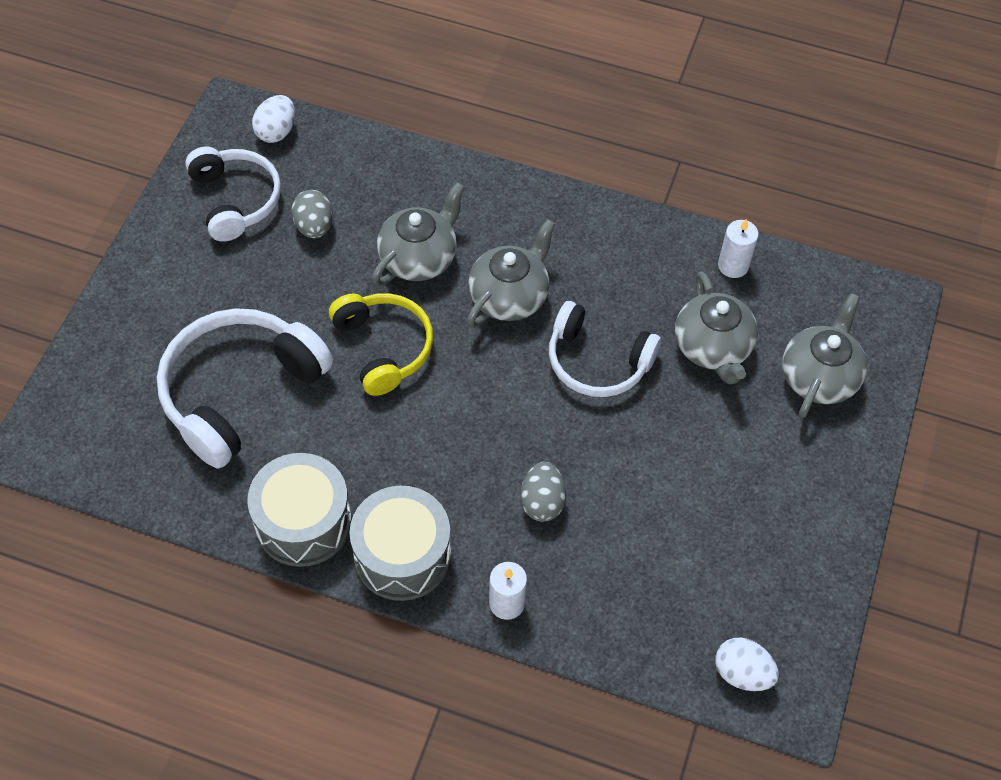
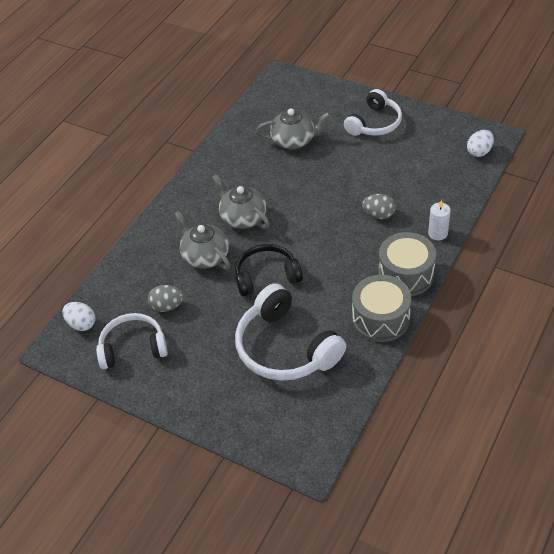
camera: 75 degrees left, 10 degrees down
(384, 347) = (266, 276): yellow headphones -> black headphones
(597, 361) = (294, 185): white headphones -> white headphones (374, 123)
(733, 265) = (243, 127): white candle -> none
(819, 377) = (319, 106): grey teapot -> none

